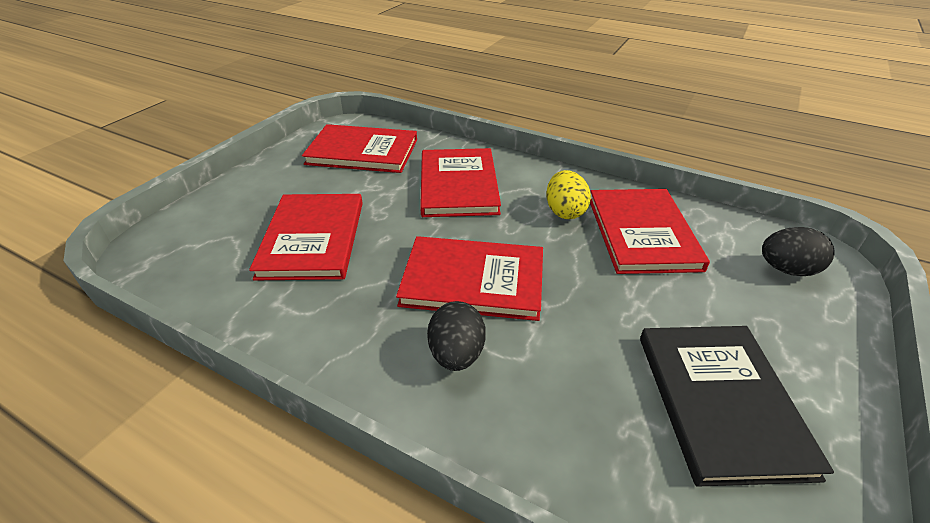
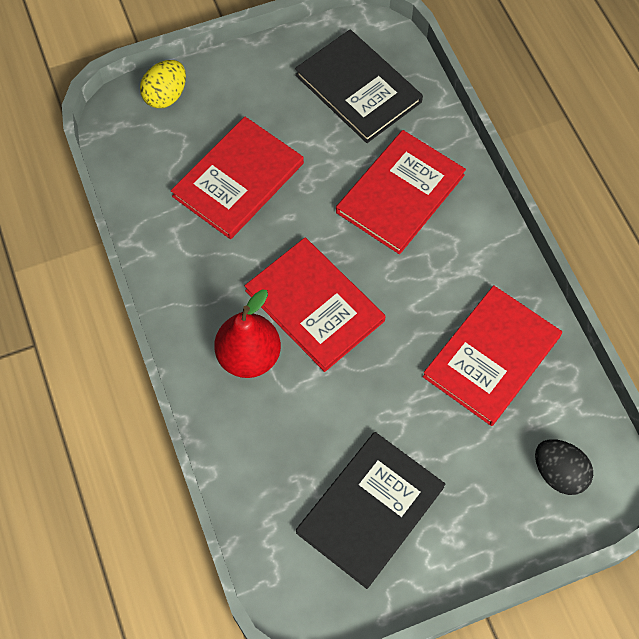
camera: 40 degrees right, 25 degrees up
(362, 152) = (358, 88): red book -> black book
(456, 354) = (249, 356): black egg -> red pear
(565, 211) = (456, 289): yellow egg -> yellow egg (166, 96)

